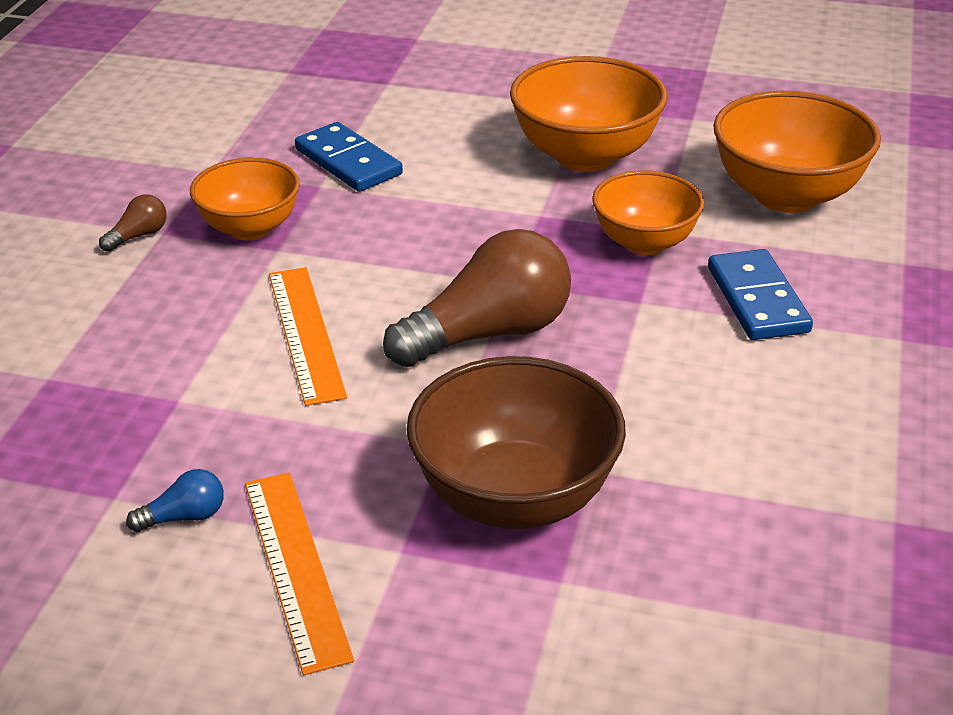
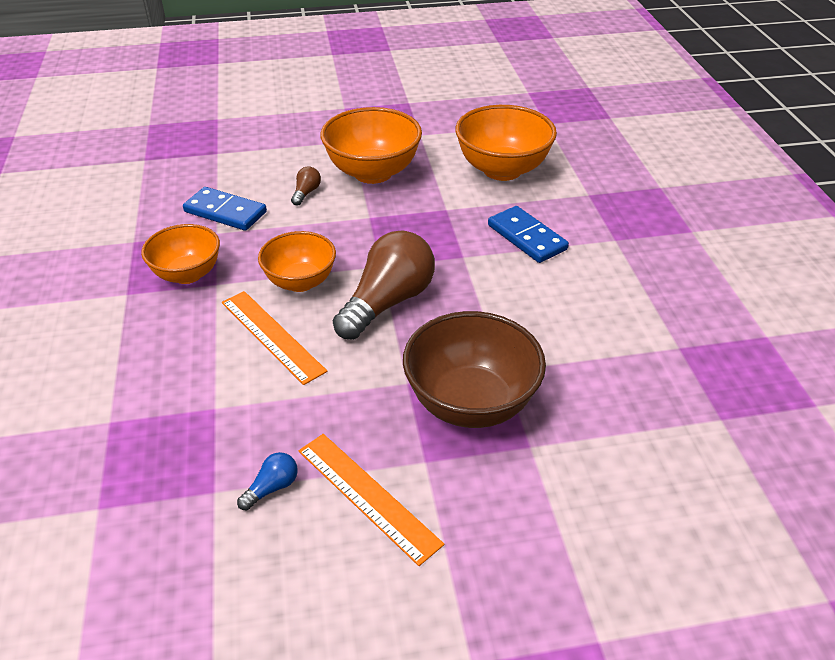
camera: 25 degrees left, 5 degrees up
(138, 236) = (111, 300): brown light bulb -> brown light bulb (306, 193)
(644, 242) = (442, 219): orange bowl -> orange bowl (300, 282)

